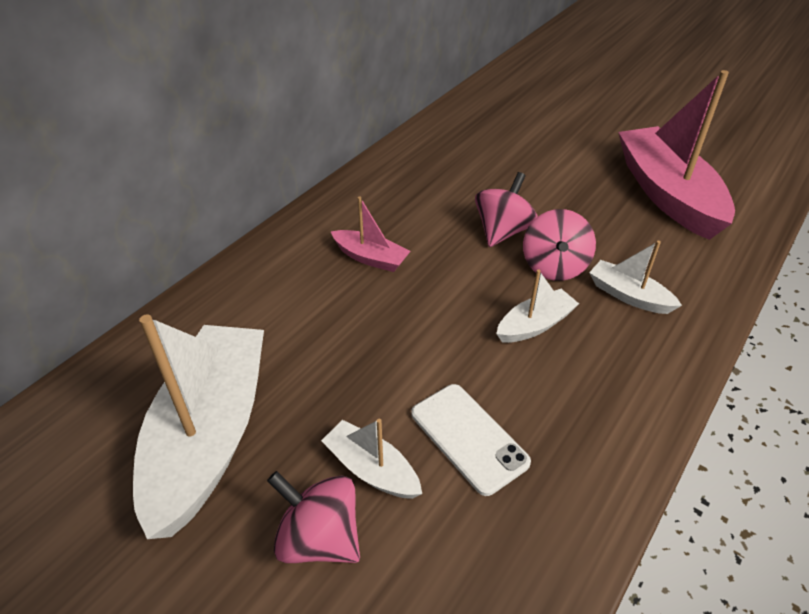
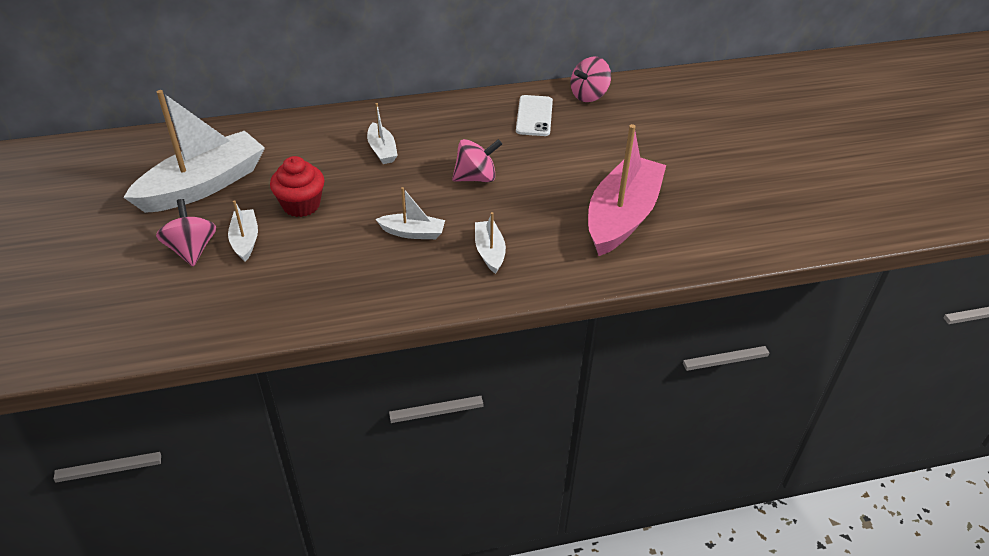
camera: 40 degrees right, 0 degrees up
(370, 258) = (382, 150): pink boat -> white boat
(374, 375) = (301, 205): none -> red cupcake
(468, 438) = (302, 256): white phone -> white phone (534, 116)
(554, 266) = (473, 212): pink spinning top -> pink spinning top (589, 95)

